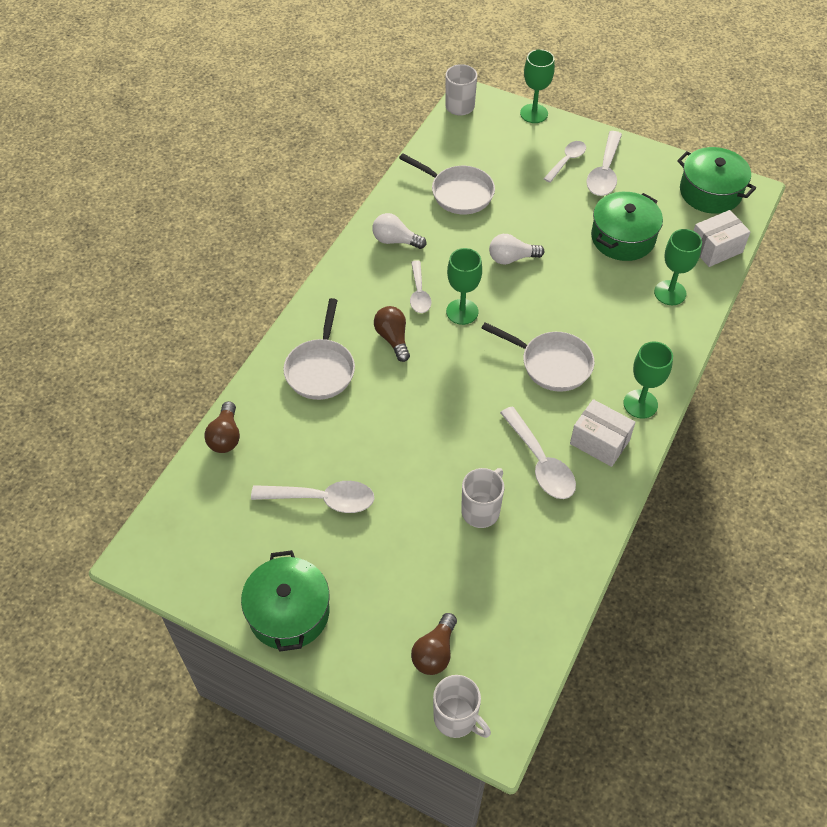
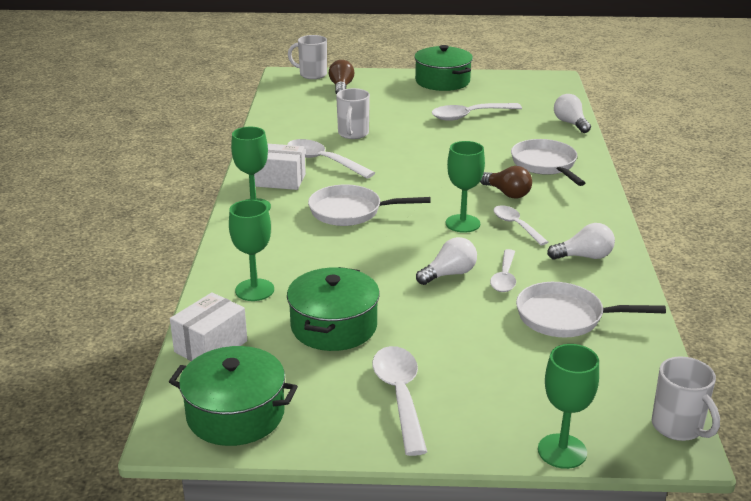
camera: 155 degrees right, 25 degrees down
(225, 436) = (570, 123): brown light bulb -> white light bulb
(567, 161) = (462, 395): white spoon -> white spoon (504, 277)

